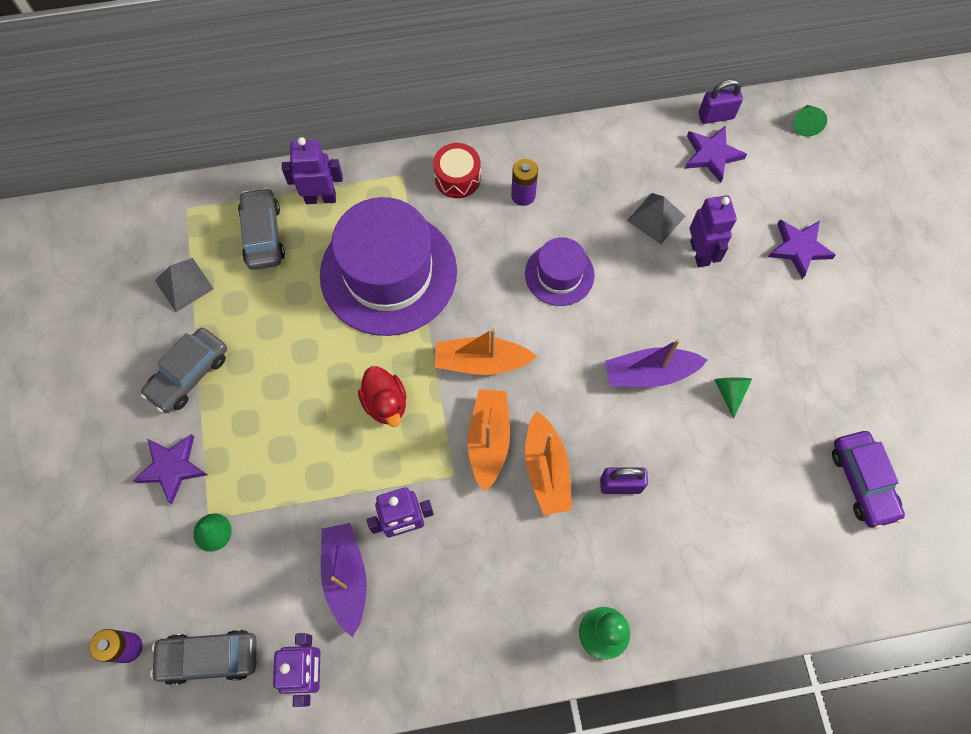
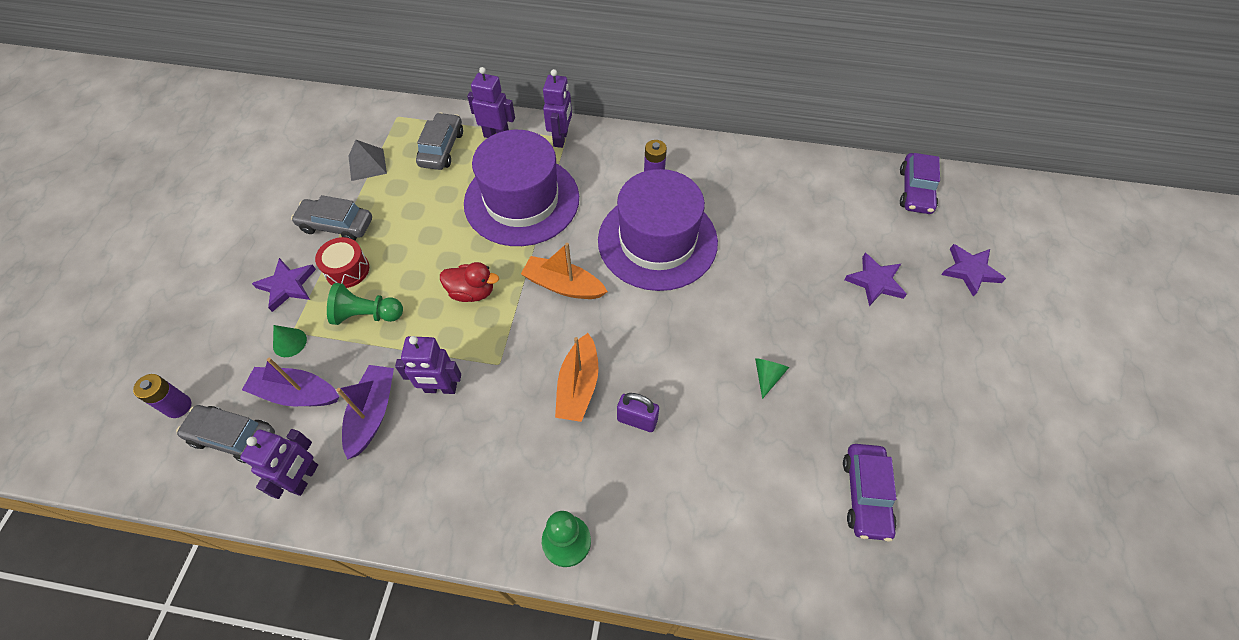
camera: 20 degrees right, 10 degrees down
(189, 375) = (336, 225): grey car -> grey car turned 45 degrees clockwise
(282, 470) = (367, 315): none -> green pawn
(385, 403) = (472, 292): red duck -> red duck turned 75 degrees counterclockwise
(457, 178) = (607, 151): red drum -> red drum (347, 270)
(489, 440) = (541, 346): orange boat -> none
(559, 274) = (657, 241): purple hat -> purple hat, size x1.97
(649, 373) = (701, 338): purple boat -> purple boat (296, 393)
(656, 218) = (757, 223): grey pyramid -> none
(700, 253) = (784, 259): purple robot -> purple robot (561, 138)
(712, 155) = (824, 191): purple star -> purple star (970, 271)
(716, 116) = (839, 164): purple padlock -> none
(805, 124) = (915, 190): green cone -> purple car

